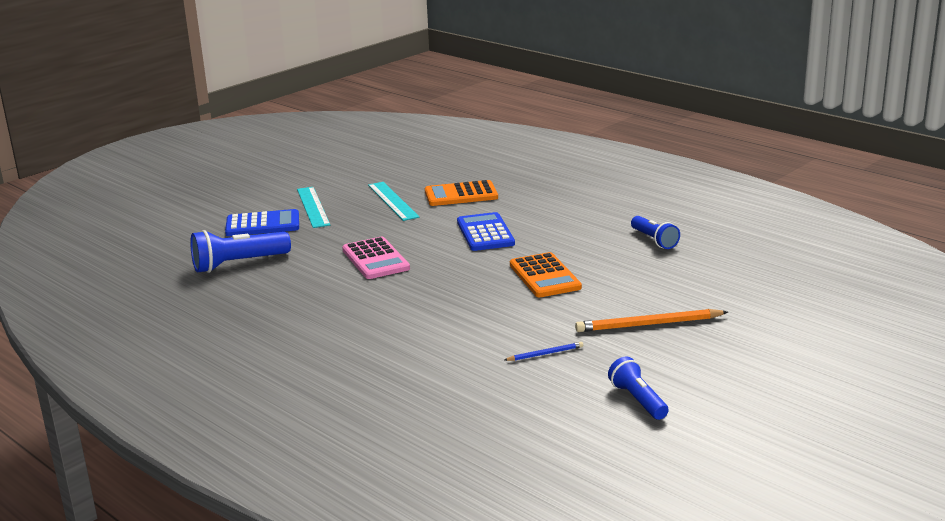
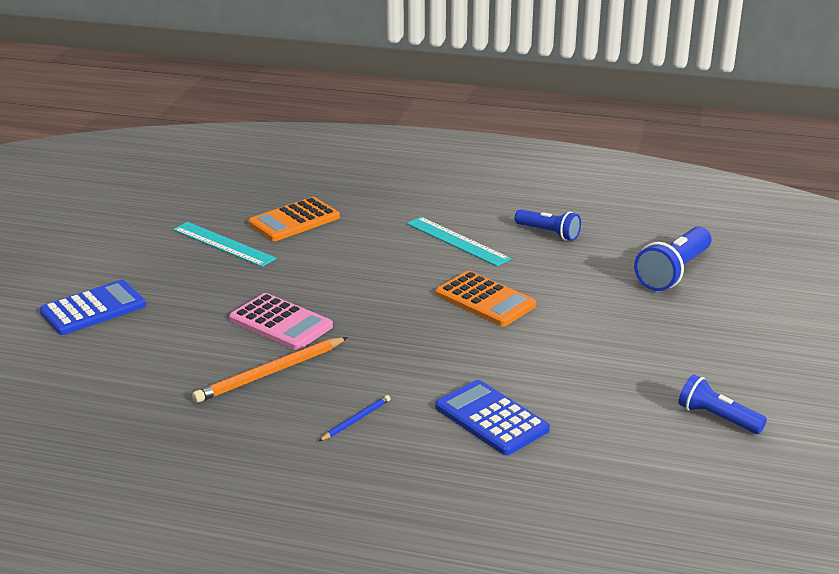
camera: 30 degrees left, 5 degrees up
(238, 264) = (117, 369): blue flashlight -> blue flashlight (673, 272)
(313, 207) = (133, 272): turquoise ruler -> turquoise ruler (457, 241)
(485, 233) = (370, 262): blue calculator -> blue calculator (491, 418)
(545, 354) = (579, 391): blue pencil -> blue pencil (356, 420)
(648, 324) = (640, 330): orange pencil -> orange pencil (270, 373)

